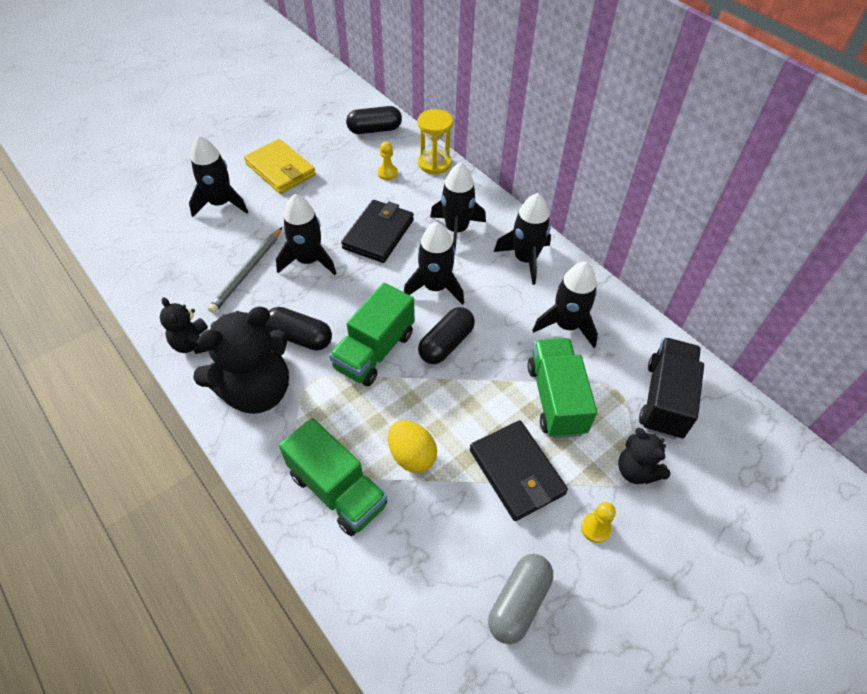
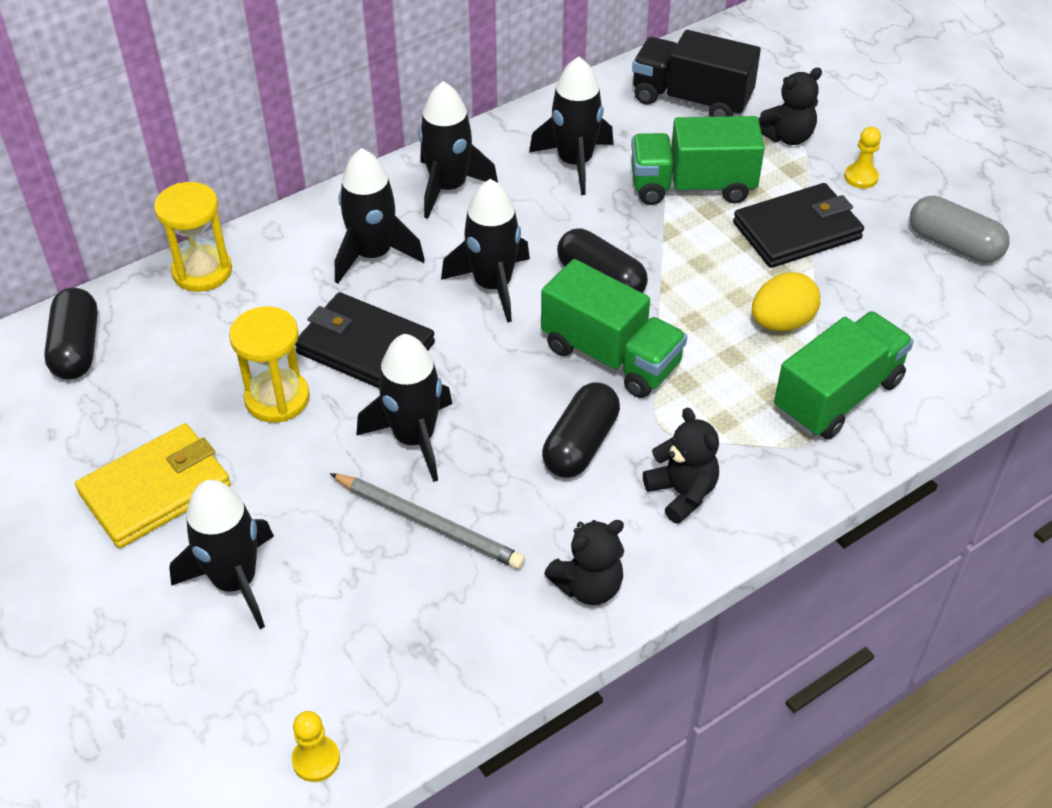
camera: 85 degrees left, 5 degrees down
(257, 390) = (682, 493): black teddy bear -> black teddy bear, size x0.52
(340, 203) = (277, 398): none -> yellow hourglass
(387, 173) = (211, 333): yellow pawn -> yellow pawn (316, 760)

